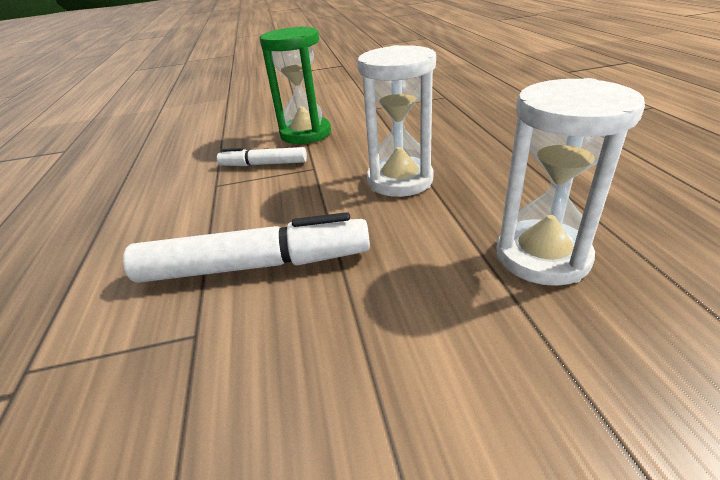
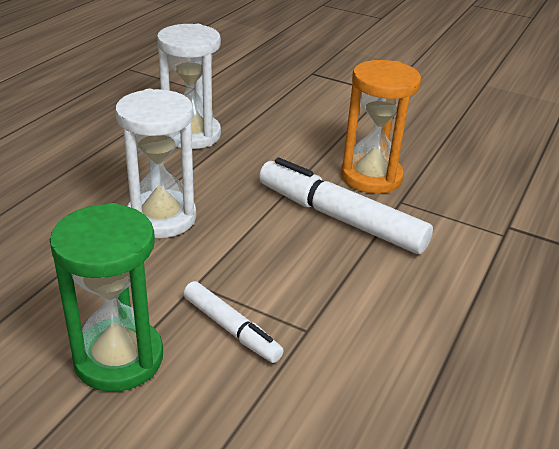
camera: 145 degrees left, 0 degrees up
(260, 350) = (371, 177): none -> orange hourglass

